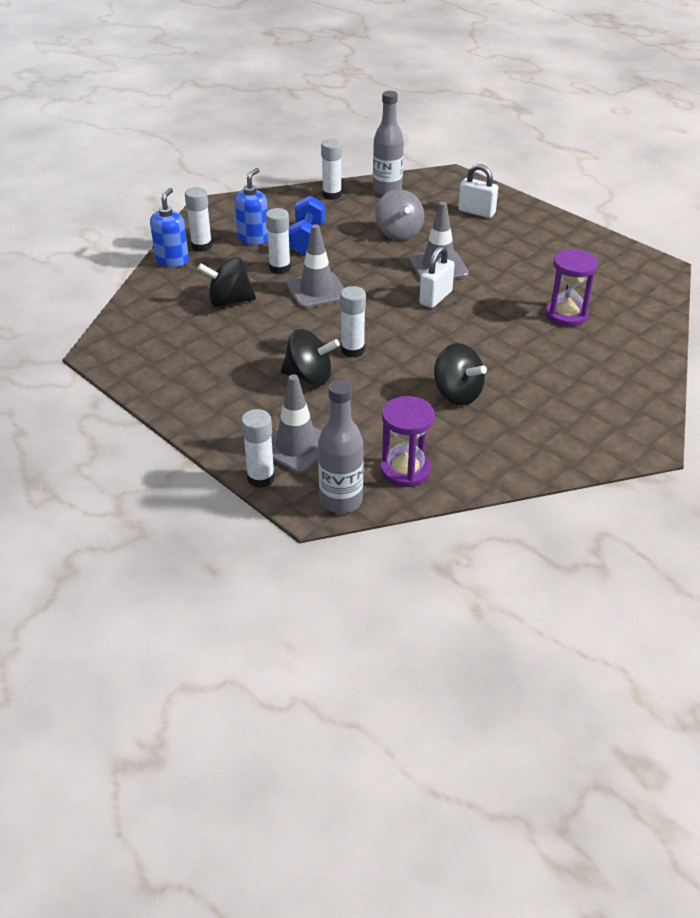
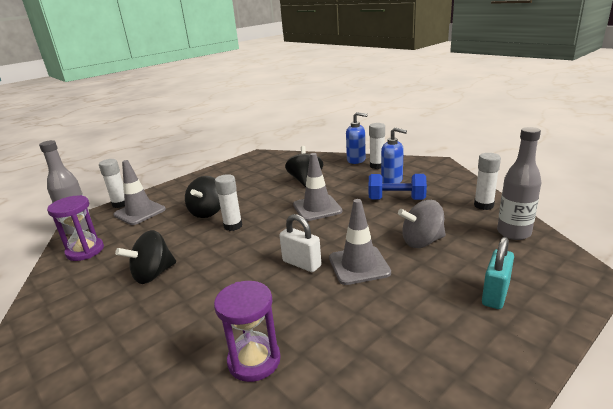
camera: 95 degrees right, 15 degrees down
(280, 268) = (349, 192): white glue stick -> none
(476, 212) = (495, 294): white padlock -> turquoise padlock

